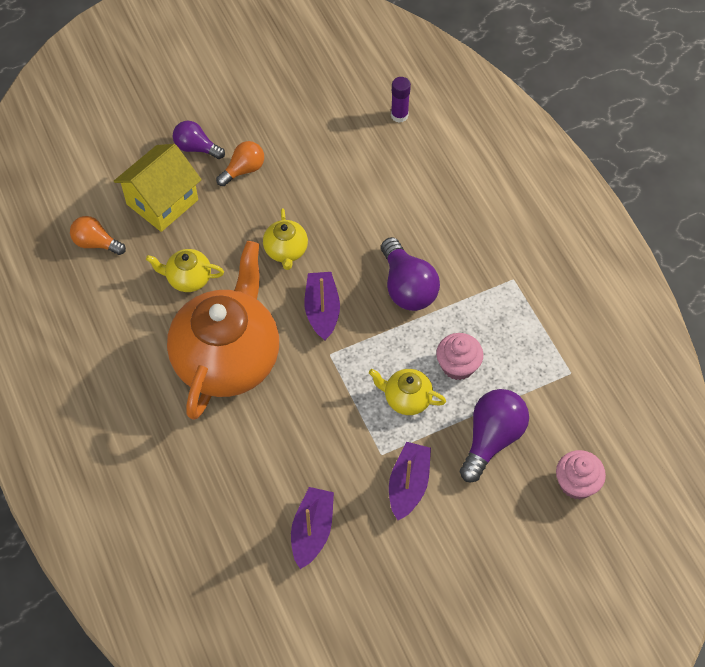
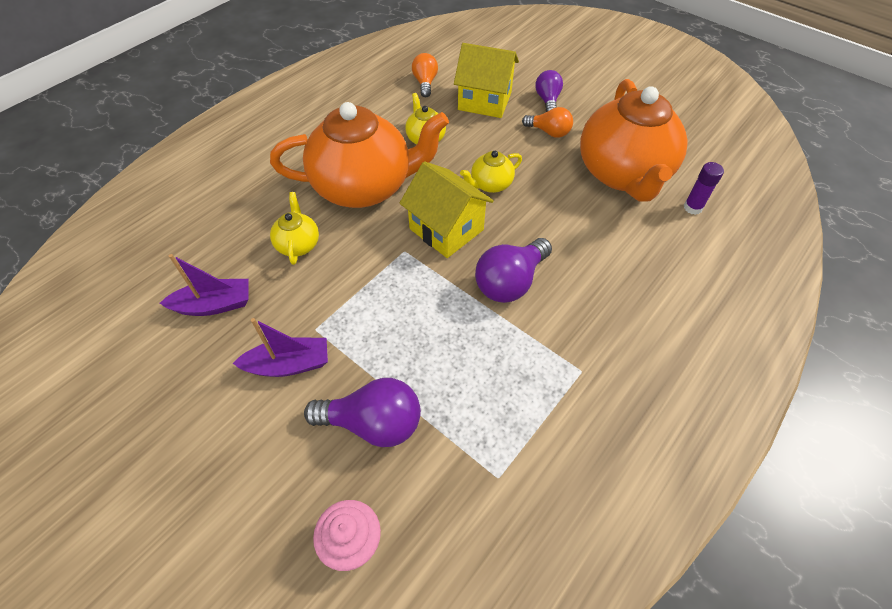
camera: 65 degrees right, 5 degrees down
(322, 310) = (446, 229): purple boat -> yellow house
(333, 142) = (623, 174): none -> orange teapot
(406, 399) = (385, 327): yellow teapot -> yellow teapot (298, 244)
(458, 365) = (446, 357): pink cupcake -> none

